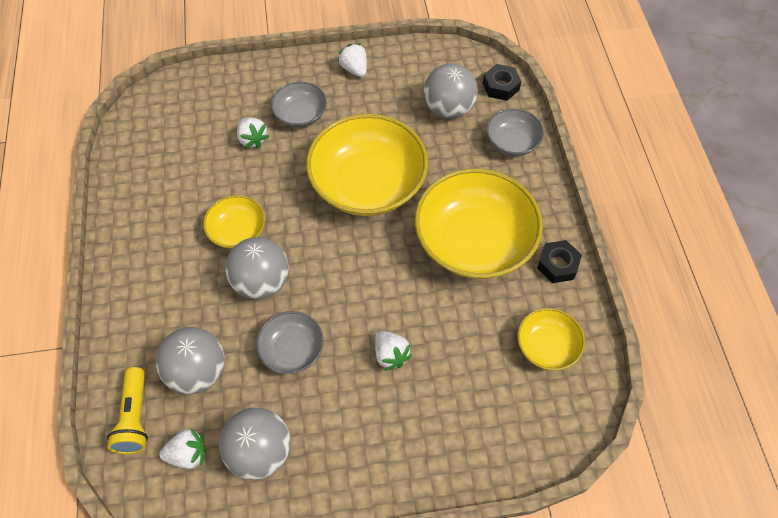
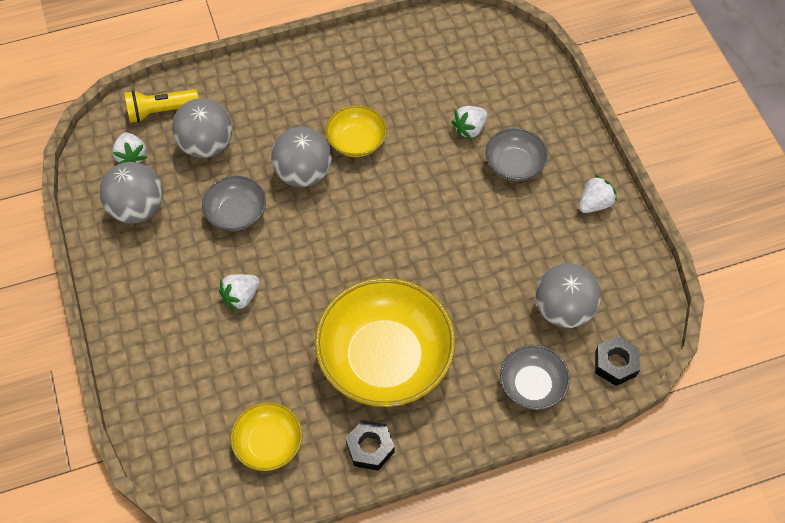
camera: 80 degrees right, 0 degrees up
(368, 183) = (437, 244): yellow bowl -> none

